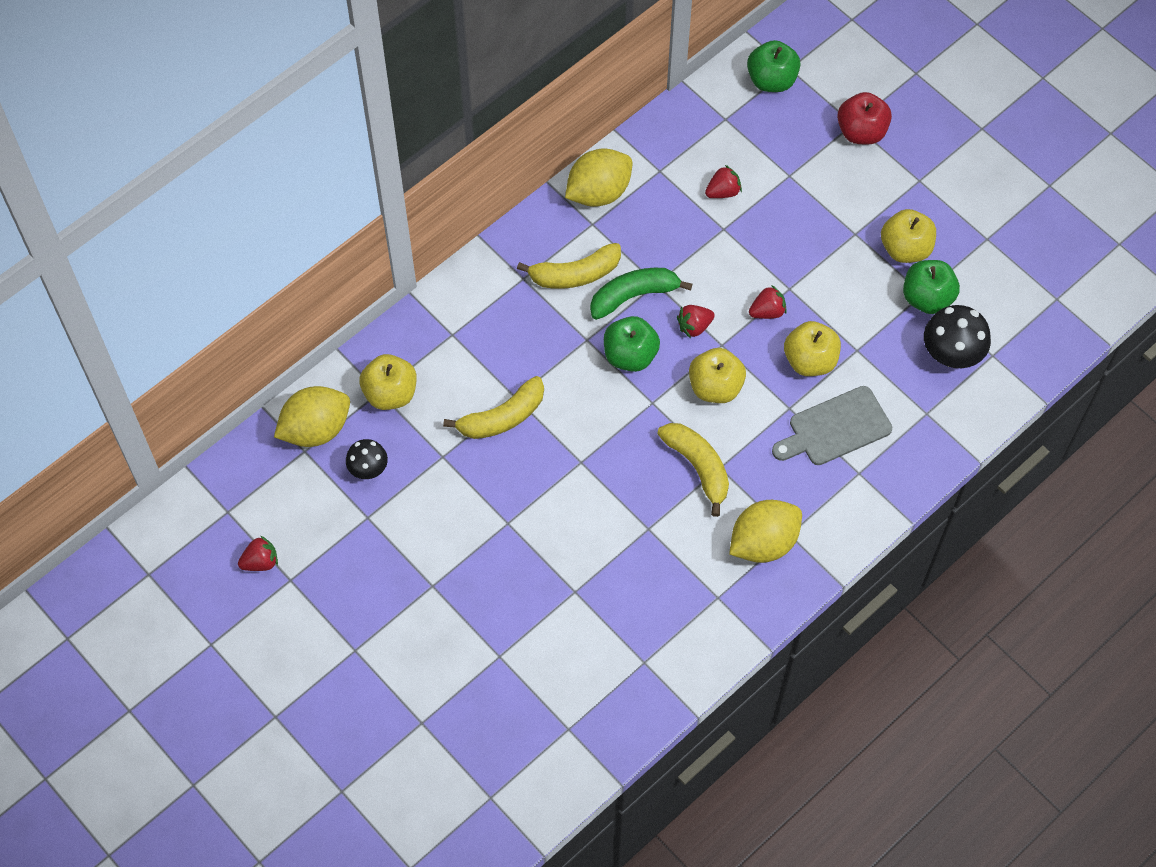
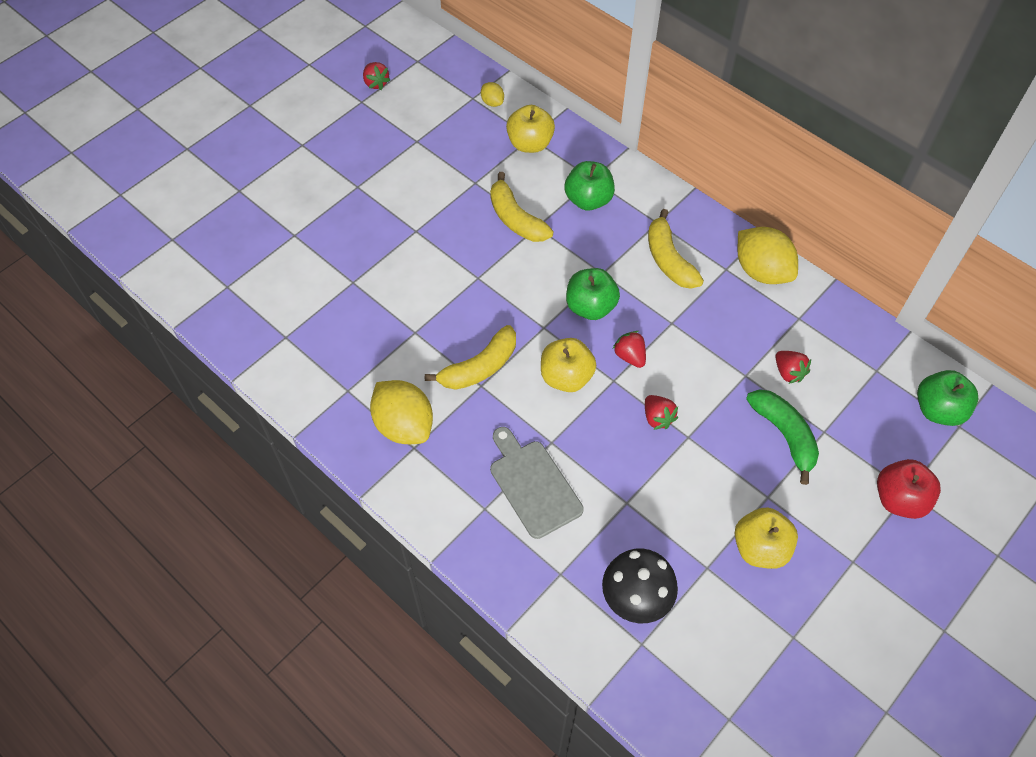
camera: 85 degrees right, 5 degrees down
(316, 429) = (492, 102): yellow lemon -> yellow lemon, size x0.47
(368, 469) = (459, 137): black mushroom -> none
(634, 296) = (654, 306): green banana -> green banana (784, 435)
(810, 360) = (607, 458): yellow apple -> none
(927, 298) = (702, 572): green apple -> green apple (588, 200)

